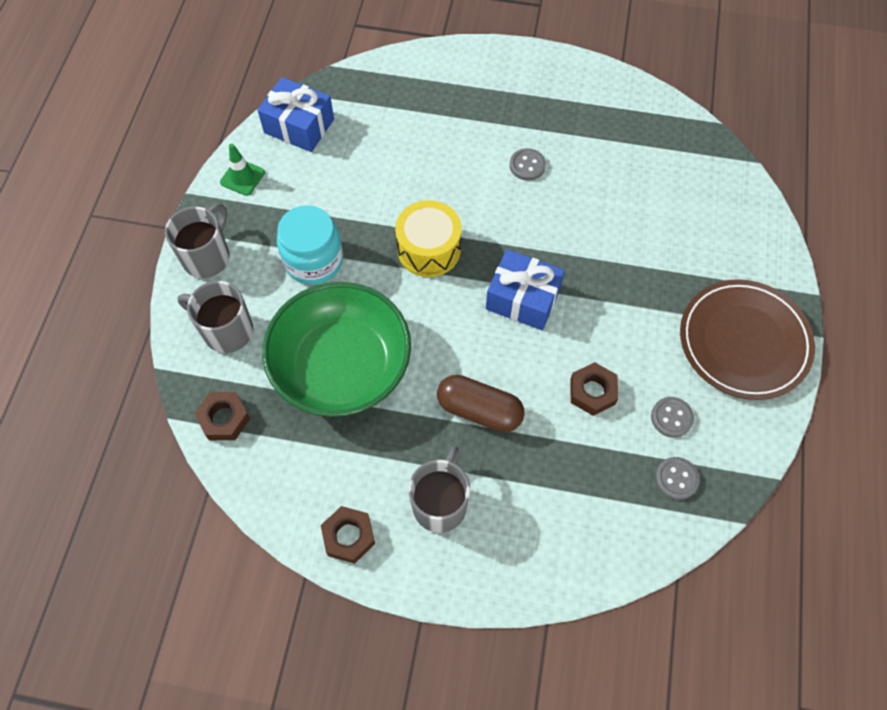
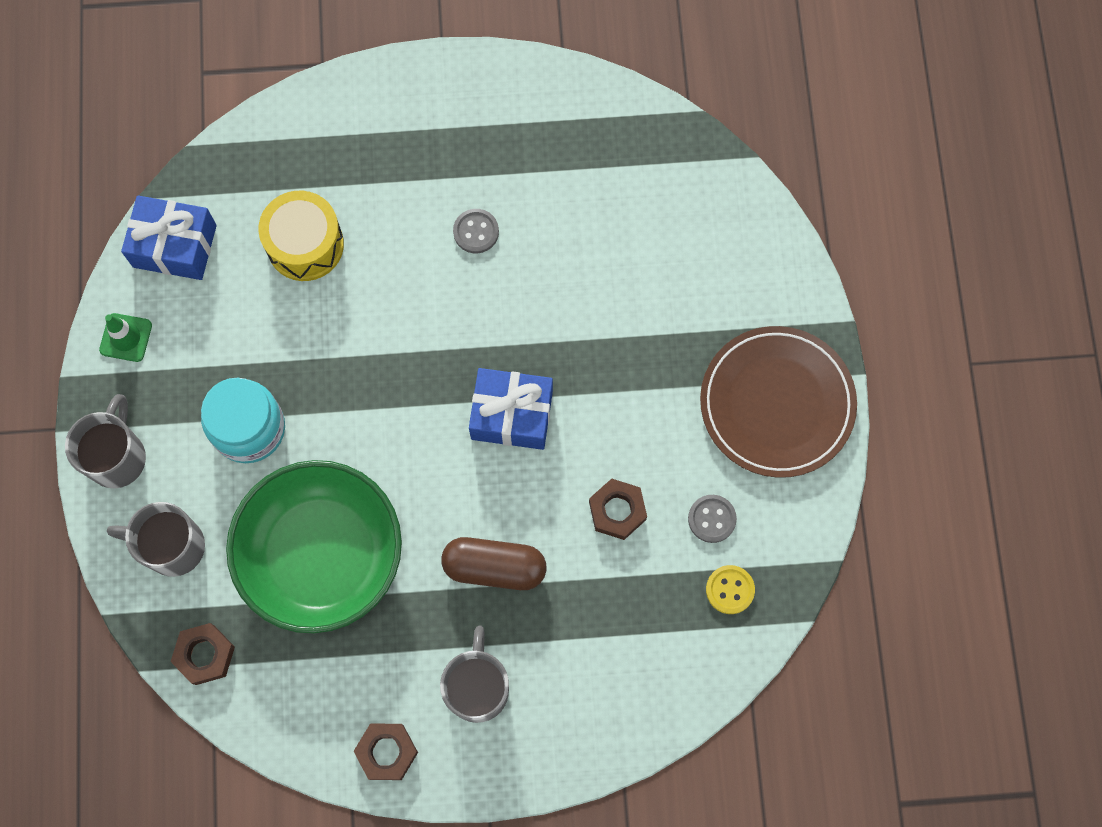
camera: 15 degrees left, 10 degrees up
(429, 249) = (384, 378): yellow drum -> yellow drum (305, 244)
(676, 479) = (730, 590): grey button -> yellow button

